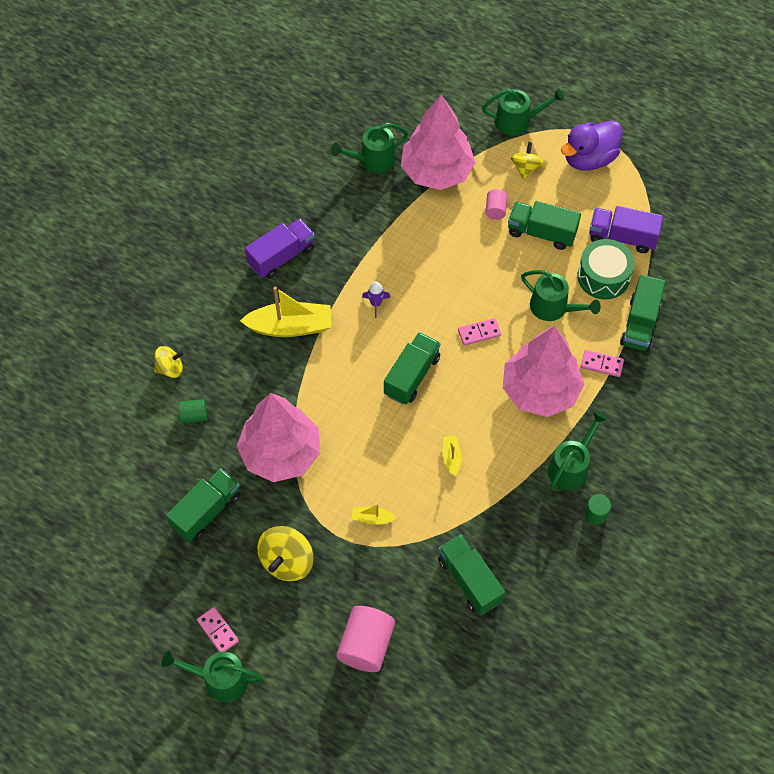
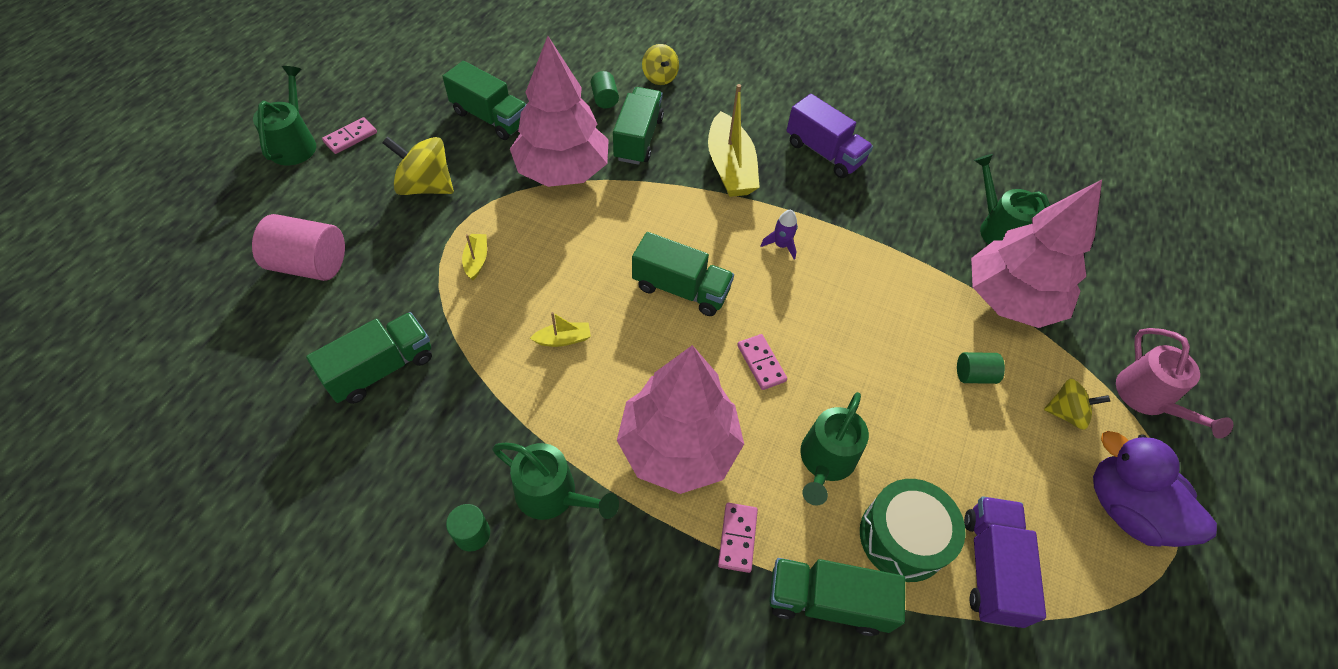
camera: 80 degrees right, 5 degrees down
(495, 210) = (974, 375): pink cylinder -> green cylinder
(517, 121) = (1147, 399): green watering can -> pink watering can
(541, 233) = (956, 440): green truck -> green truck (638, 139)

